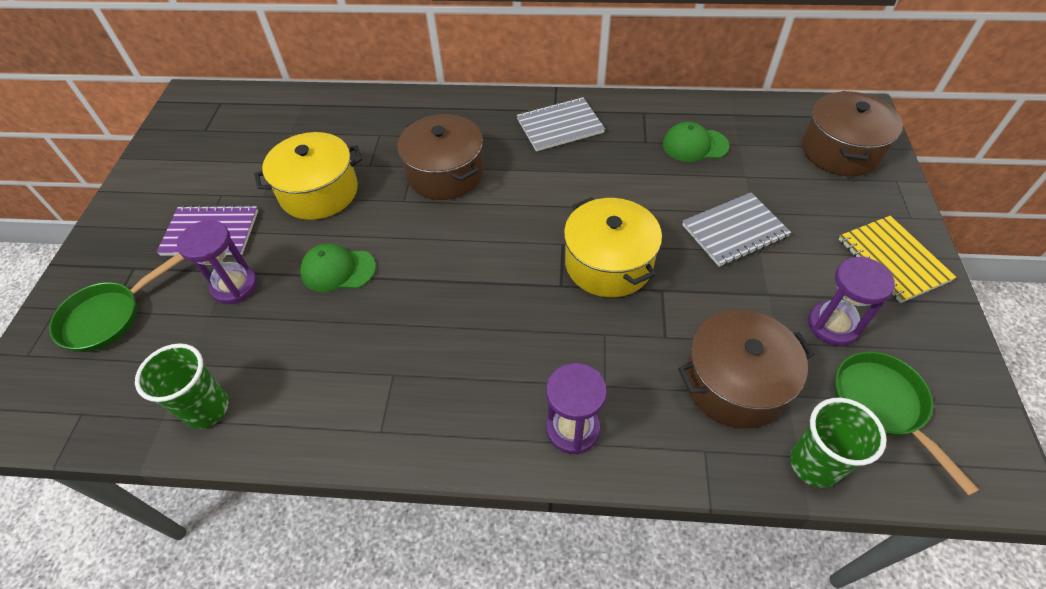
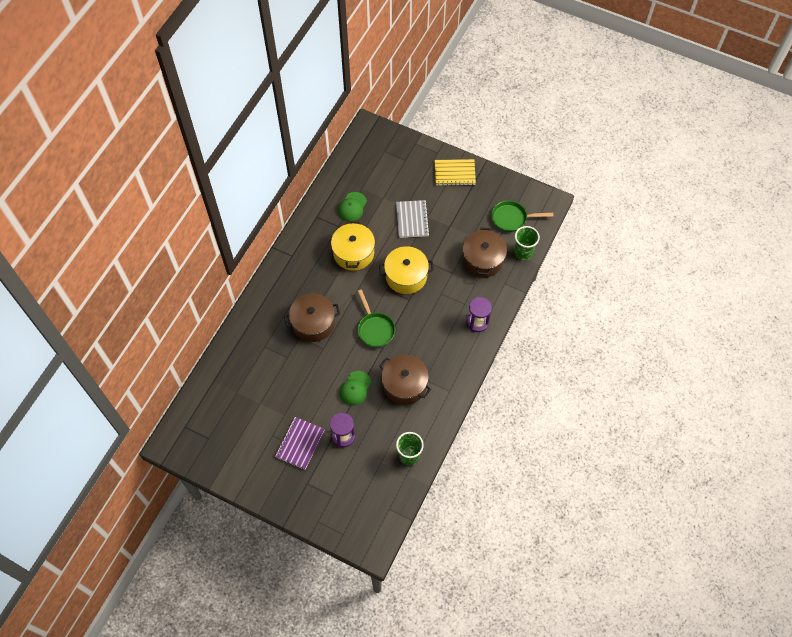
camera: 70 degrees left, 10 degrees up
(108, 317) = (335, 496): green pan -> green pan (375, 329)
(319, 192) = (296, 386): yellow pot -> yellow pot (353, 253)
(560, 126) = (306, 258): grey notebook -> none
(833, 325) = (474, 213): purple hourglass -> none
(840, 151) = (387, 152): brown pot -> brown pot (404, 384)

